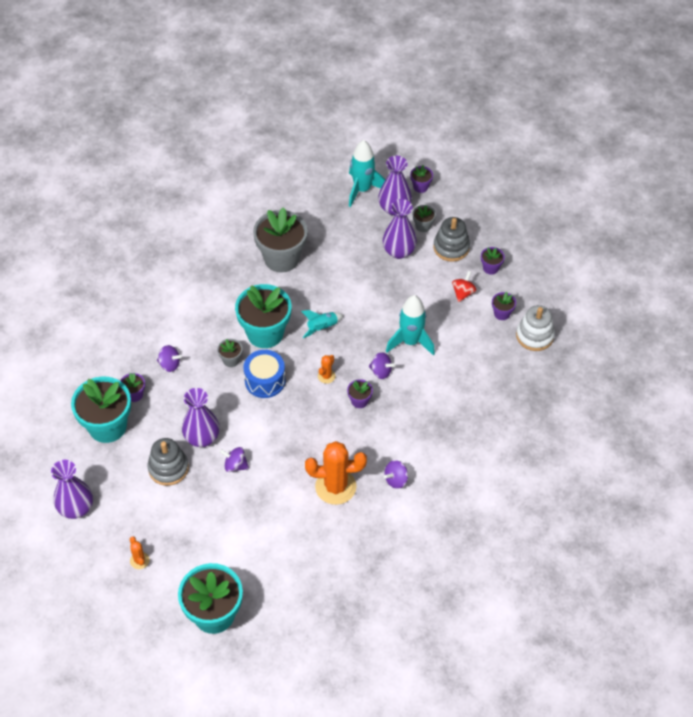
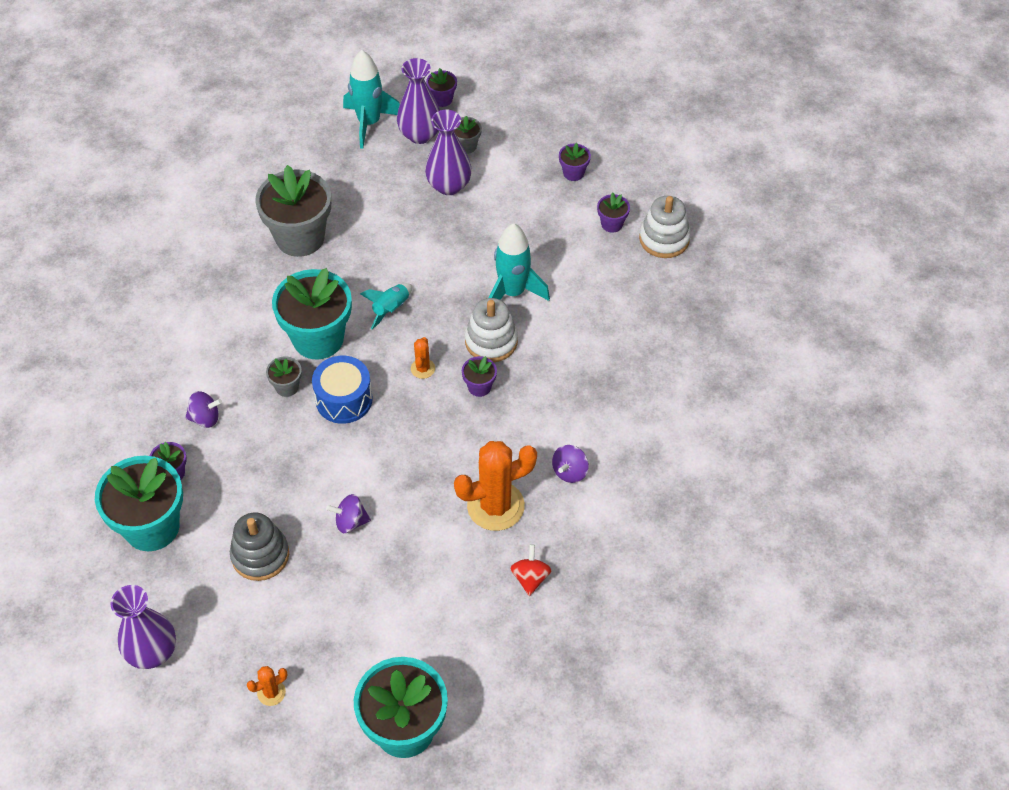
camera: 20 degrees left, 0 degrees up
(139, 560) = (271, 693): orange cactus -> orange cactus turned 75 degrees counterclockwise
(202, 437) = (290, 500): purple vase -> none
(381, 371) = (491, 341): purple spinning top -> white stacking toy
(451, 247) = (513, 162): grey stacking toy -> none
(463, 293) = (552, 213): red spinning top -> red spinning top (530, 578)

